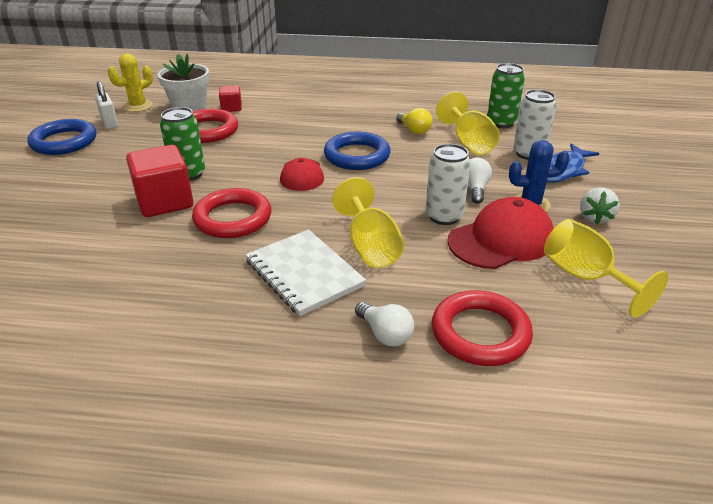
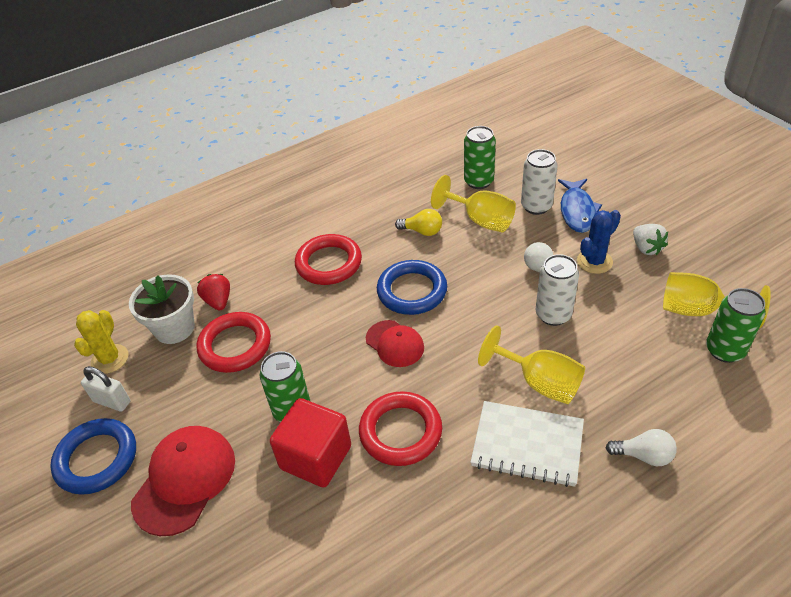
camera: 35 degrees left, 10 degrees up
(231, 108) = (218, 301): red cube -> red strawberry
(480, 333) = (694, 407): red ring -> red ring (329, 263)
(501, 240) = (615, 312): red cap -> red cap (184, 480)
(572, 315) = (724, 350): none -> green can

